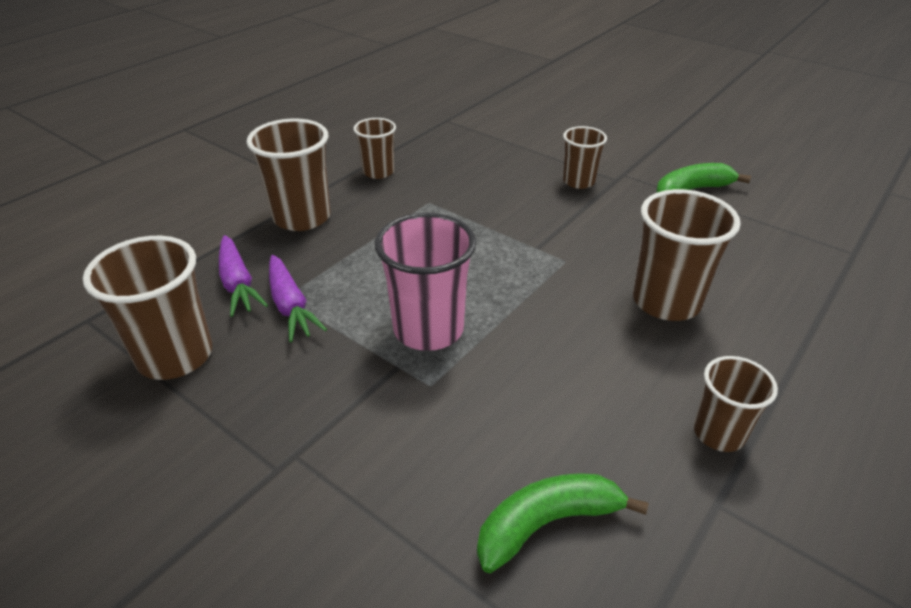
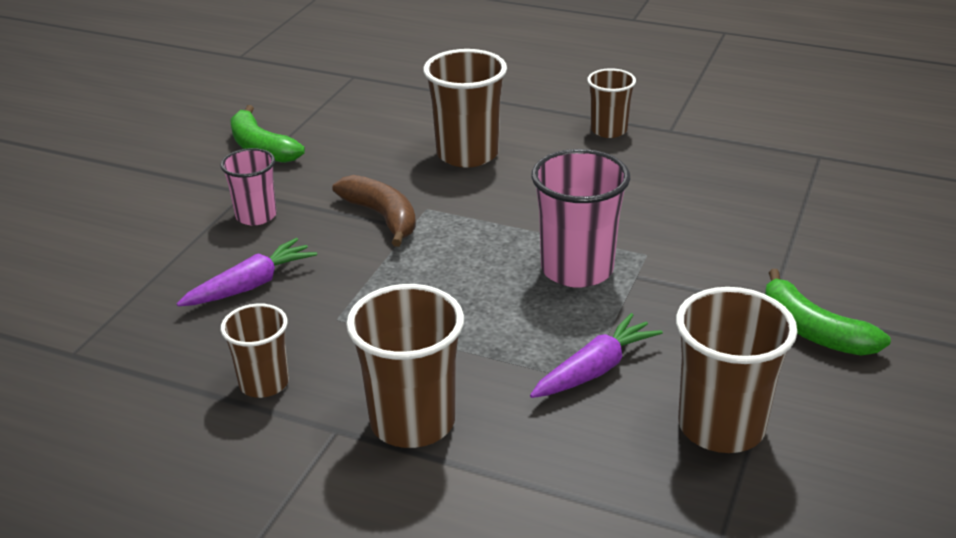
camera: 105 degrees left, 5 degrees down
(238, 283) = (580, 427): purple carrot -> purple carrot (250, 285)
(546, 523) = (735, 185): green banana -> green banana (813, 331)
(558, 236) = (382, 217): none -> brown banana
(578, 181) = (256, 216): brown cup -> pink cup

